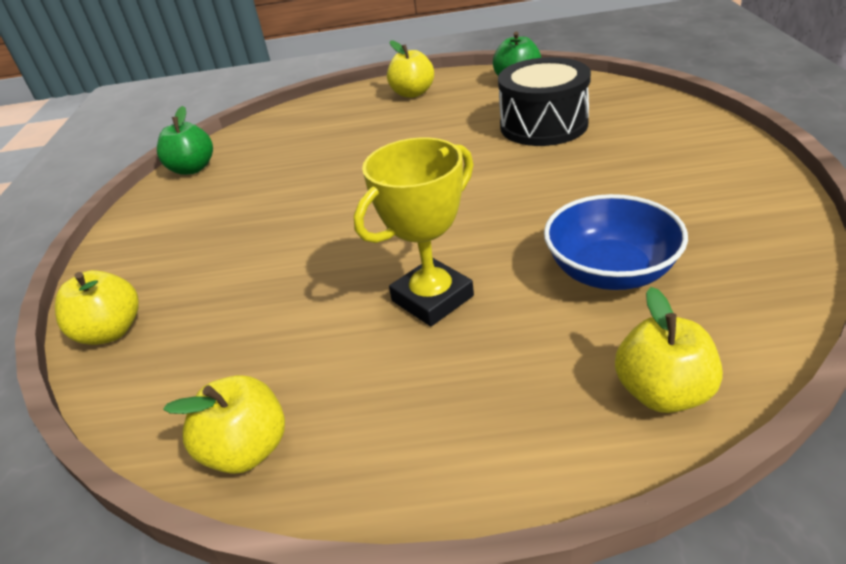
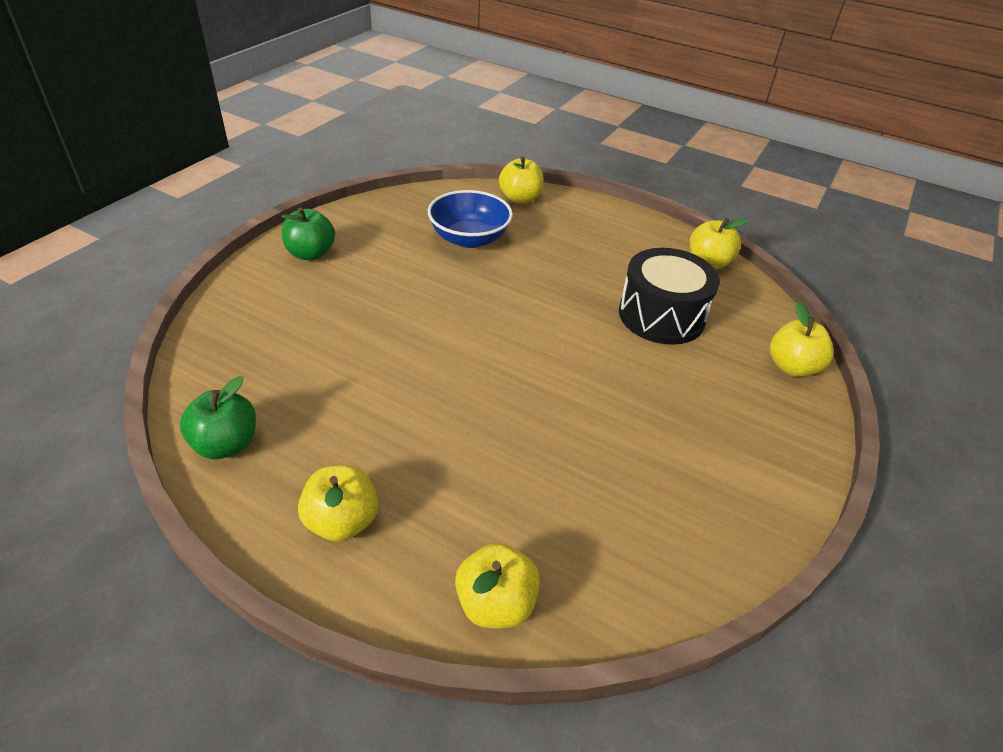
camera: 155 degrees left, 5 degrees up
(192, 169) = (706, 559): green apple -> green apple (311, 253)
(306, 110) = (495, 603): none -> yellow apple
(432, 298) = (572, 275): yellow trophy -> none
(543, 125) = (324, 356): black drum -> black drum (661, 316)

